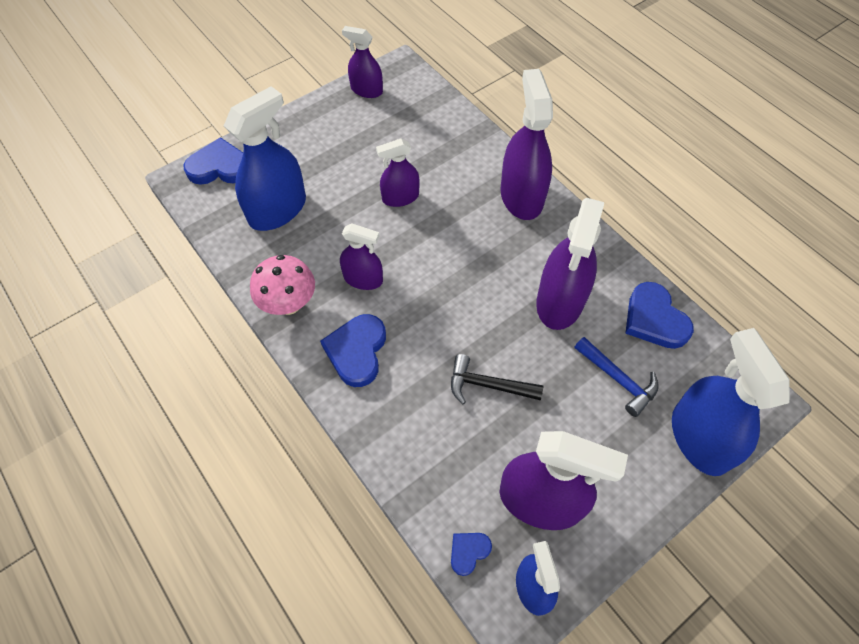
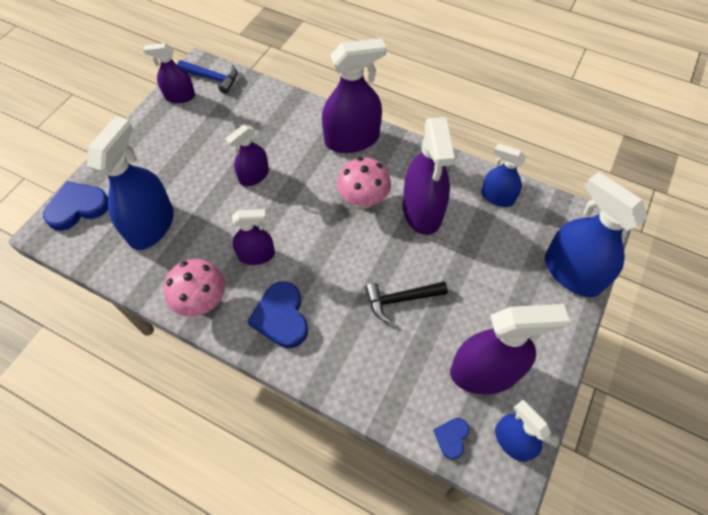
camera: 25 degrees left, 0 degrees up
(501, 265) = (363, 200): none -> pink mushroom
(521, 196) = (352, 139): purple spray bottle -> purple spray bottle turned 105 degrees clockwise
(618, 379) = (494, 253): blue hammer -> blue hammer (212, 78)
(654, 319) = (497, 197): blue heart -> blue spray bottle

